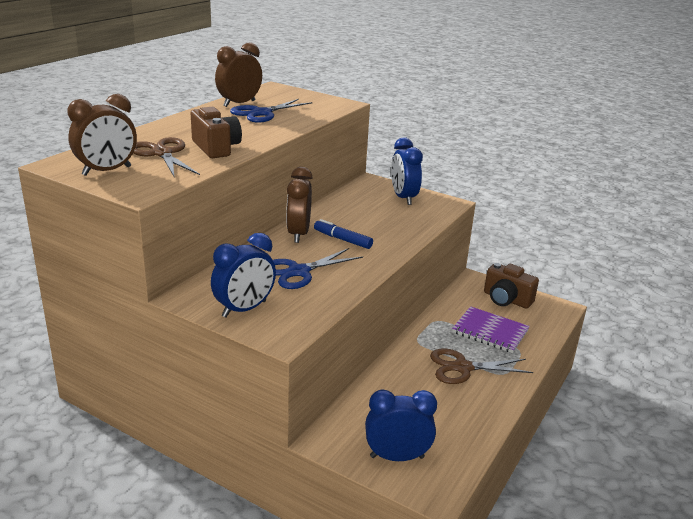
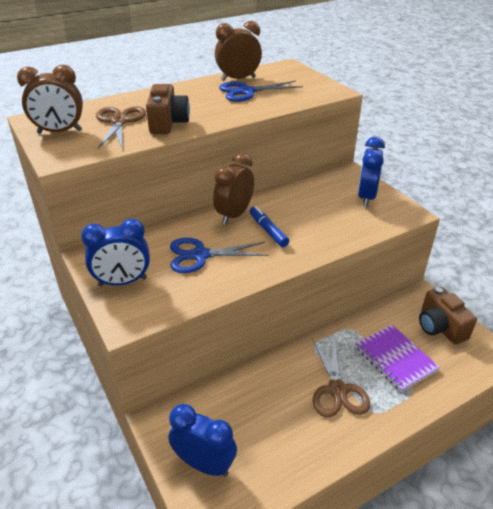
camera: 30 degrees right, 10 degrees up
(462, 367) = (337, 390): brown scissors -> brown scissors turned 120 degrees counterclockwise

